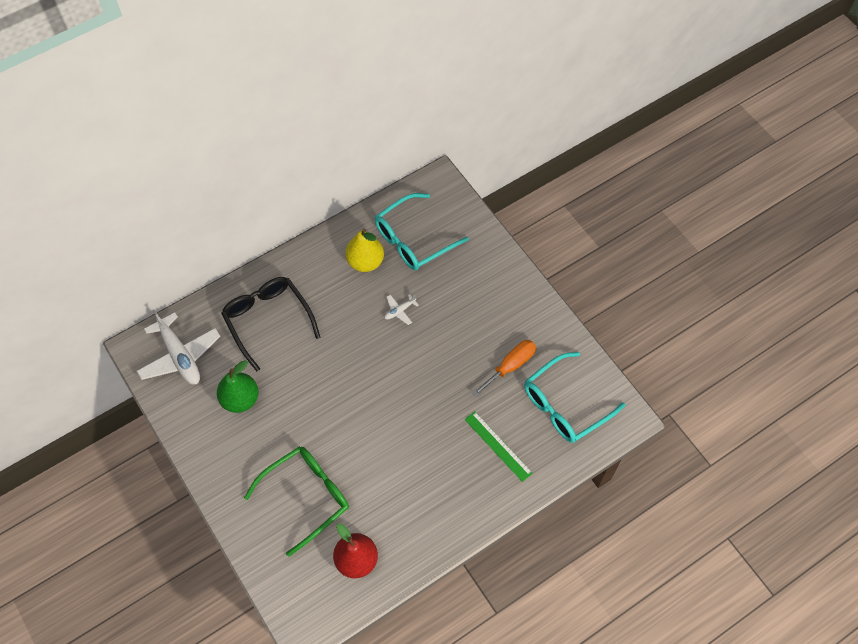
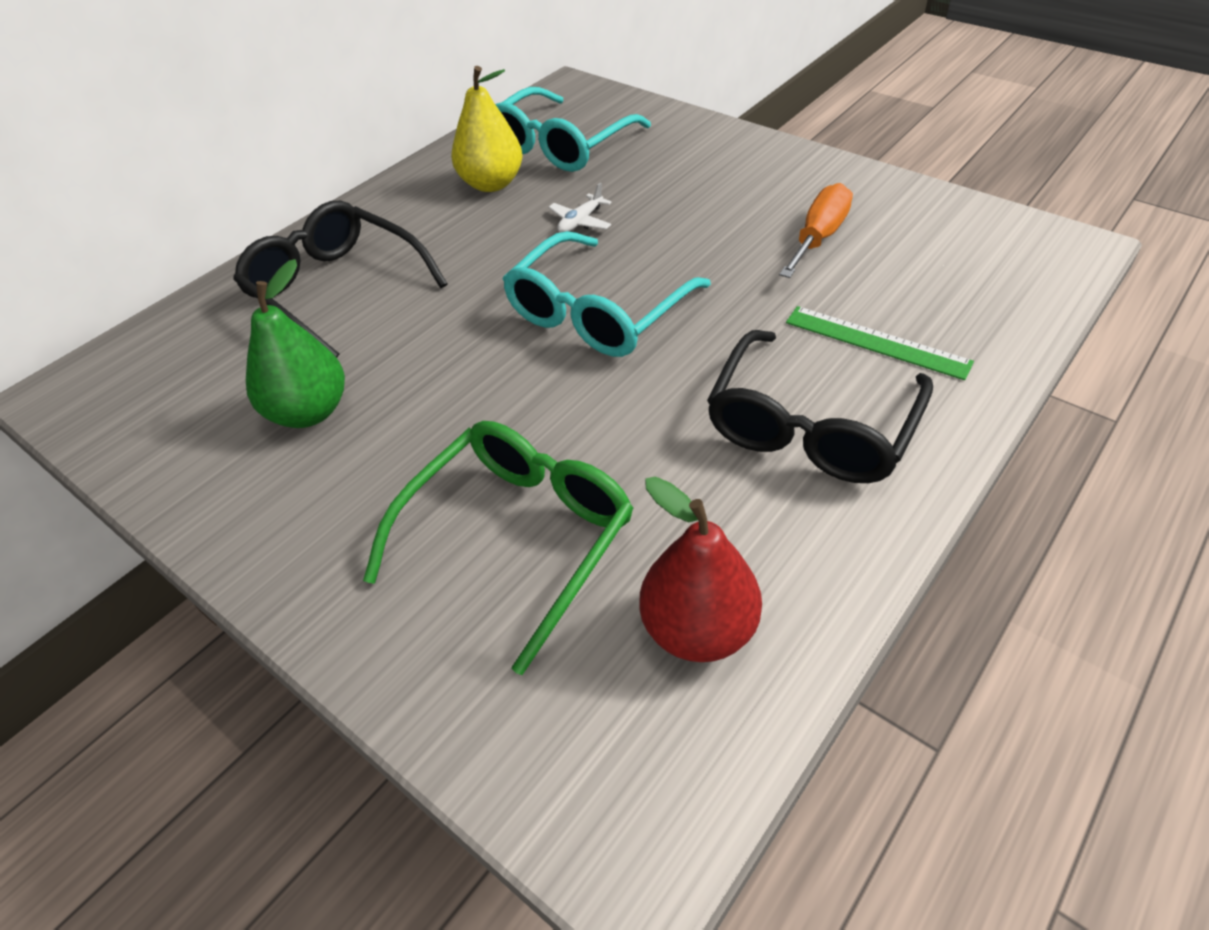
camera: 15 degrees left, 15 degrees down
(180, 356) = (160, 380): white plane -> none
(444, 482) = (811, 425): none -> black glasses
(565, 404) = (952, 258): turquoise glasses -> turquoise glasses (598, 312)

